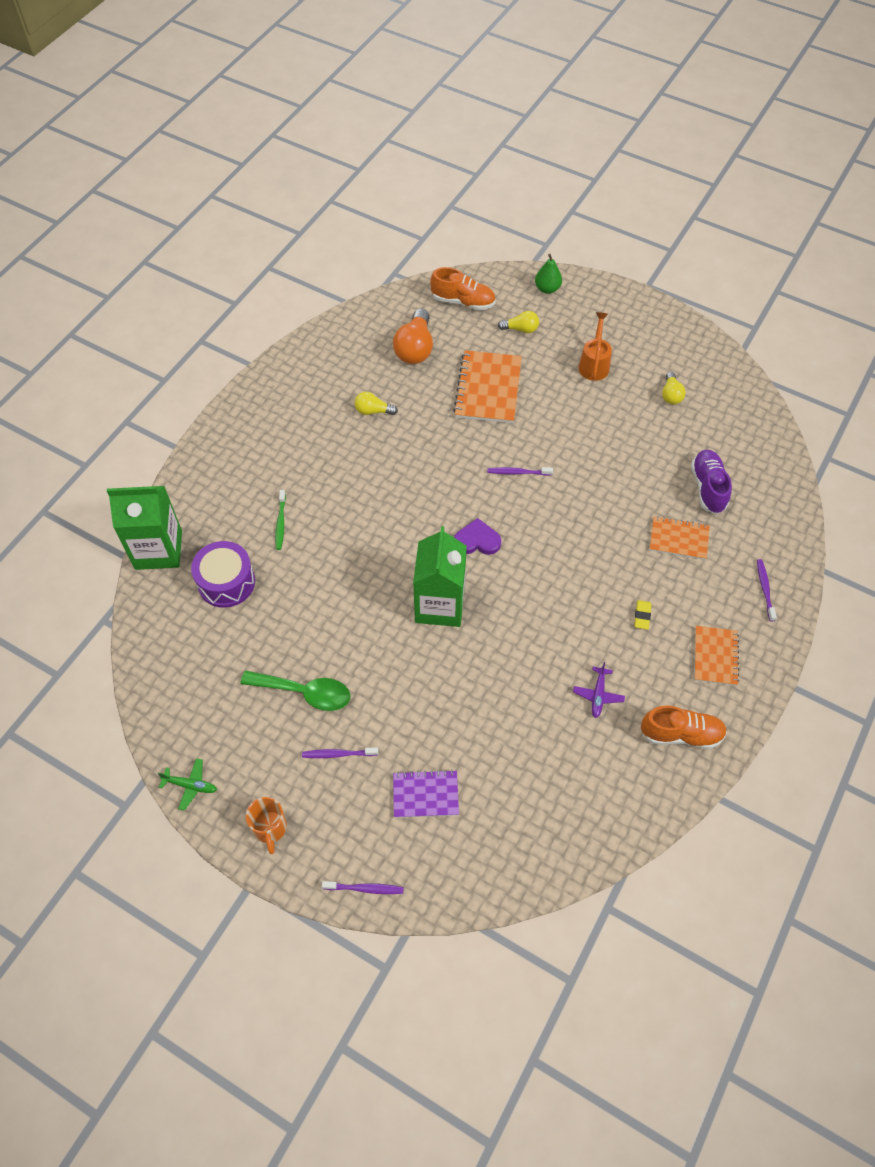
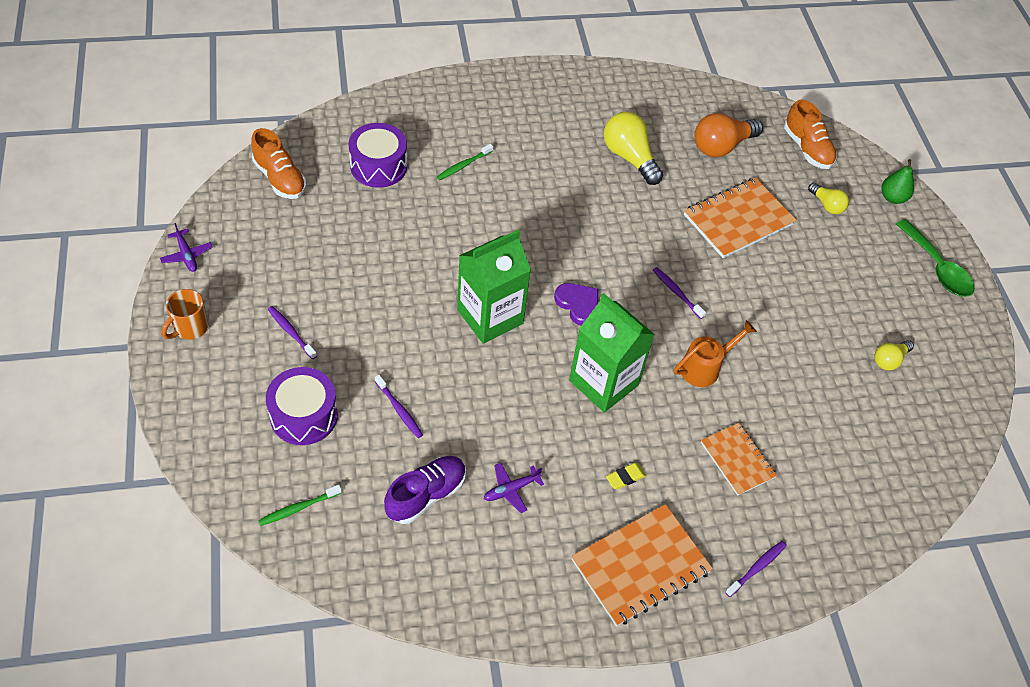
camera: 45 degrees right, 5 degrees down
(158, 550) = (368, 109): green carton -> green carton (603, 383)
(190, 785) = (186, 255): green plane -> purple plane
(304, 692) = (326, 276): green spoon -> green spoon (936, 267)
(365, 888) = (187, 424): purple toothbrush -> purple toothbrush (399, 409)
(373, 411) = (629, 157): yellow light bulb -> yellow light bulb, size x1.79
(425, 795) = (304, 415): purple notebook -> purple drum
(506, 851) = (299, 508): none -> green toothbrush
(594, 364) = (853, 280): orange watering can -> orange watering can (705, 368)
(681, 734) = (531, 584): orange shoe -> orange shoe (280, 178)
(708, 487) = (820, 451): purple shoe -> purple shoe (426, 495)
(715, 656) = (640, 566): orange notebook -> orange notebook, size x1.62

